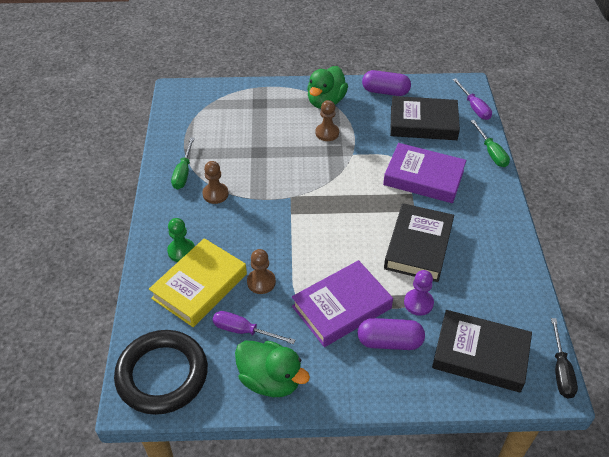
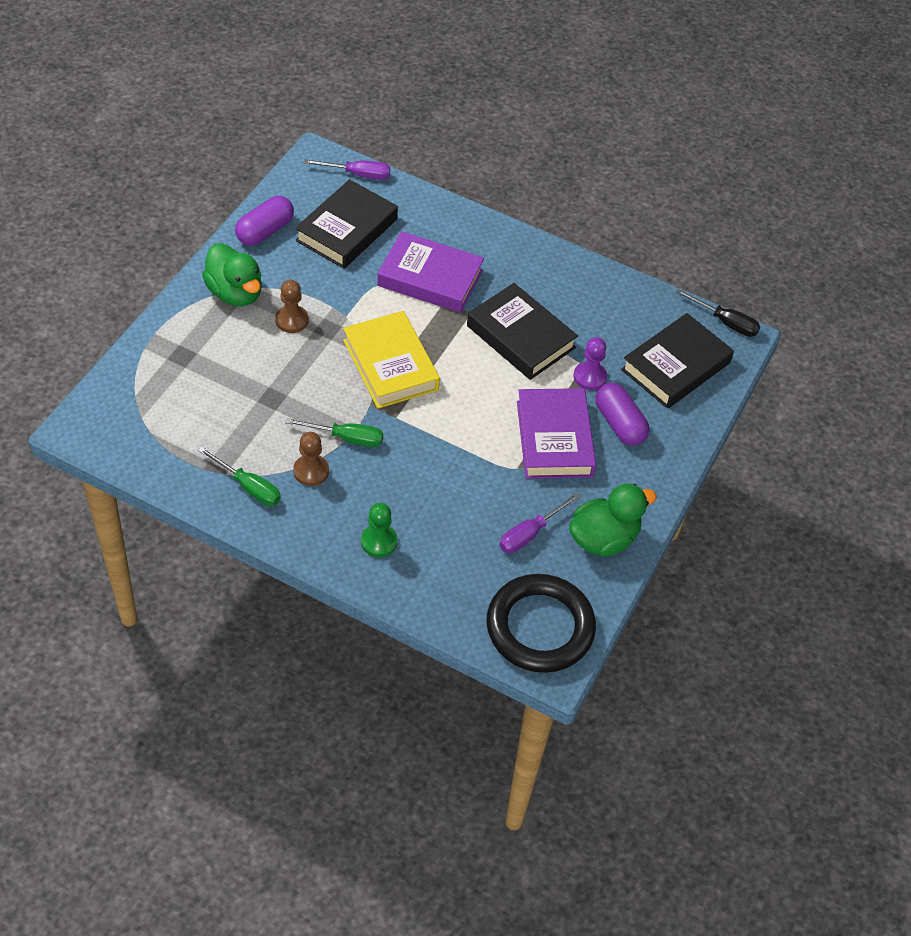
camera: 65 degrees left, 5 degrees up
(200, 286) = (443, 546): yellow book -> yellow book (390, 365)
(261, 282) = (476, 489): brown pawn -> none
(389, 342) = (619, 423): purple capsule -> purple capsule turned 60 degrees counterclockwise
(423, 177) = (430, 278): purple book -> purple book turned 60 degrees clockwise
(491, 152) = (437, 204): green screwdriver -> green screwdriver (346, 438)

